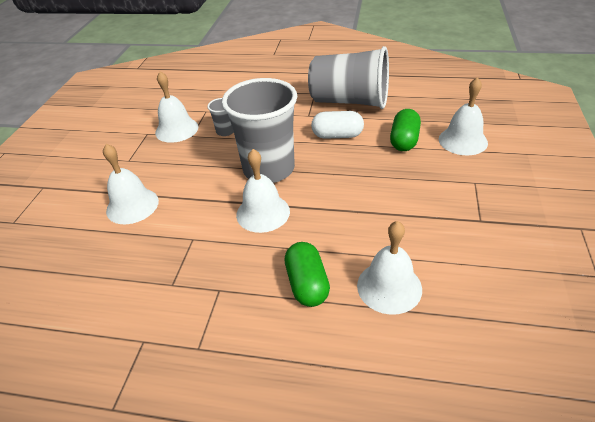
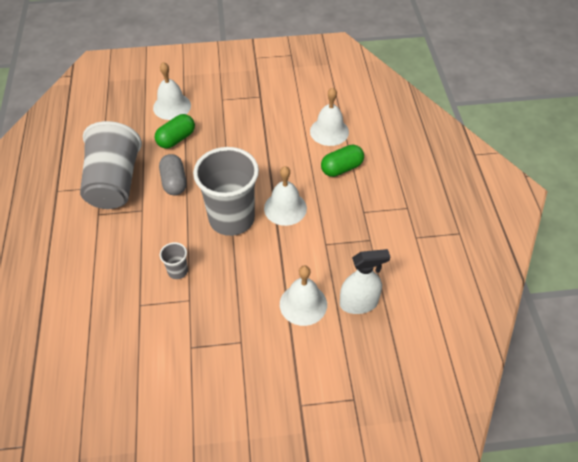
camera: 110 degrees left, 10 degrees up
(98, 250) = (358, 303): none -> white spray bottle
(176, 129) = (180, 319): white bell -> none
(337, 135) = (174, 182): white capsule -> grey capsule
(404, 140) = (176, 139): green capsule -> green capsule turned 45 degrees counterclockwise

